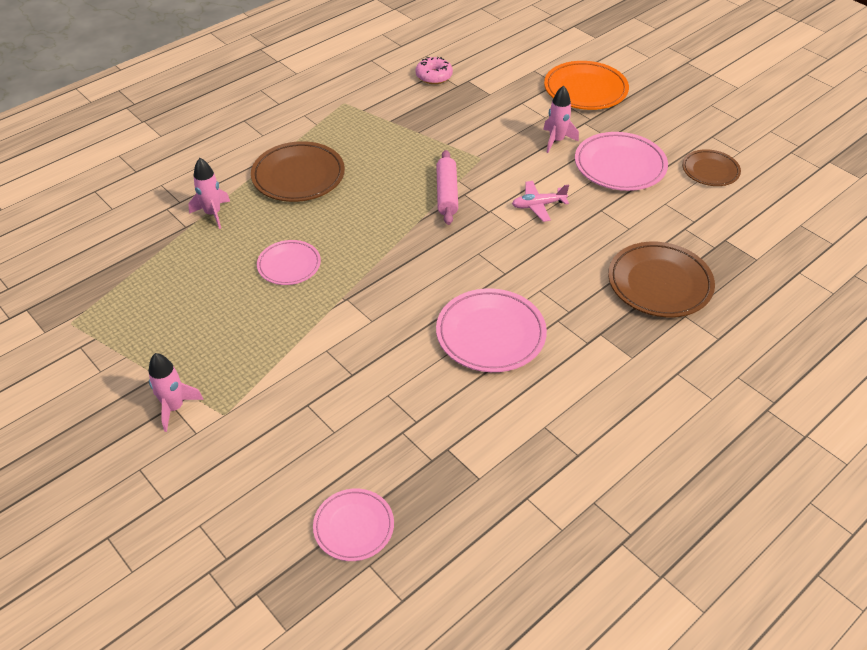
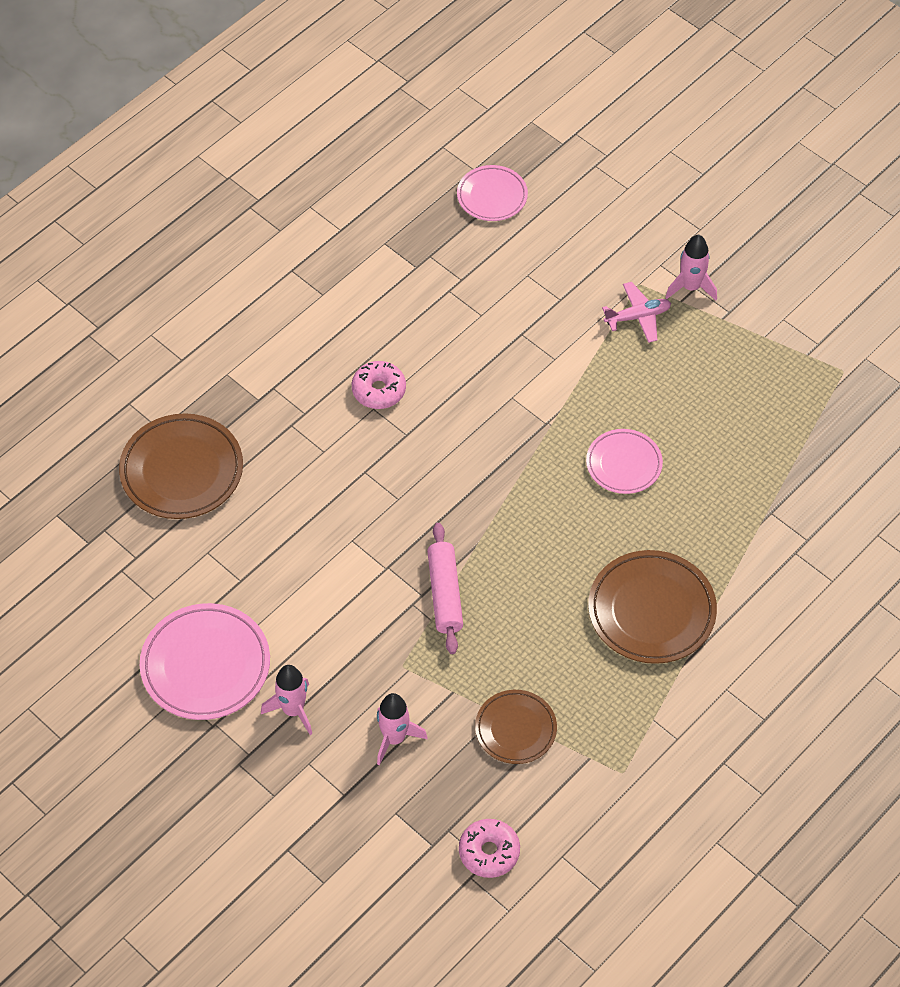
camera: 175 degrees right, 10 degrees up
(213, 214) = (744, 536): pink rocket -> pink rocket (394, 738)
(490, 334) = (379, 390): pink plate -> pink donut
(538, 205) = (322, 582): pink plane -> pink plane (638, 317)
(585, 90) = (241, 836): orange plate -> none
(710, 171) = (79, 665): brown plate -> brown plate (515, 729)

